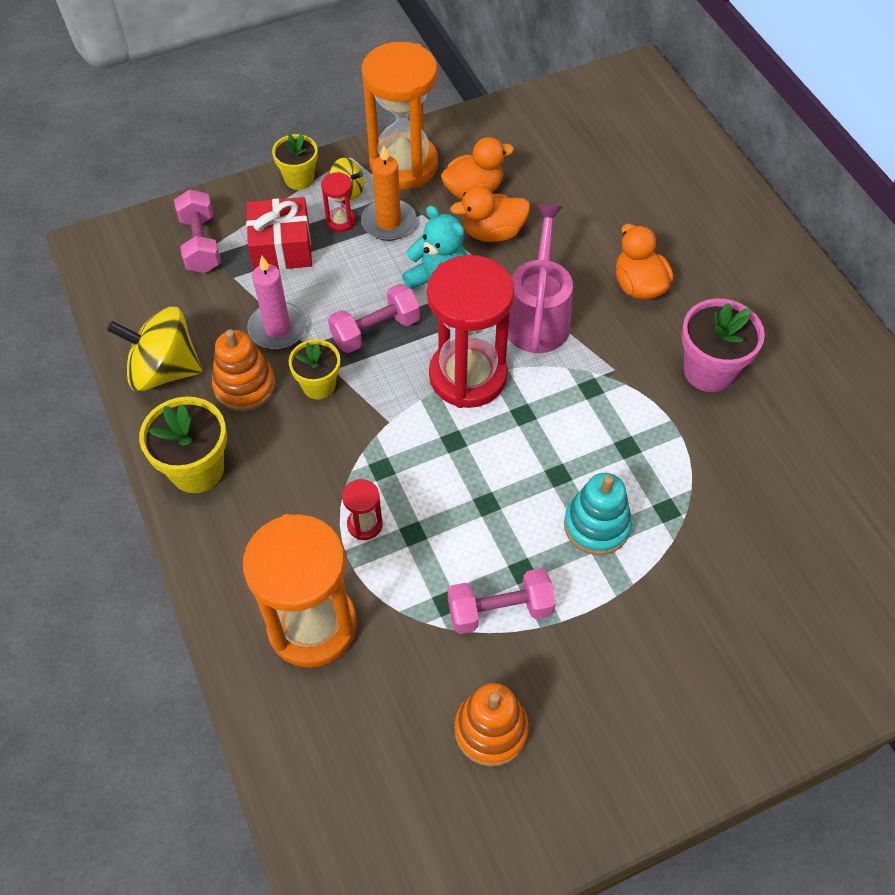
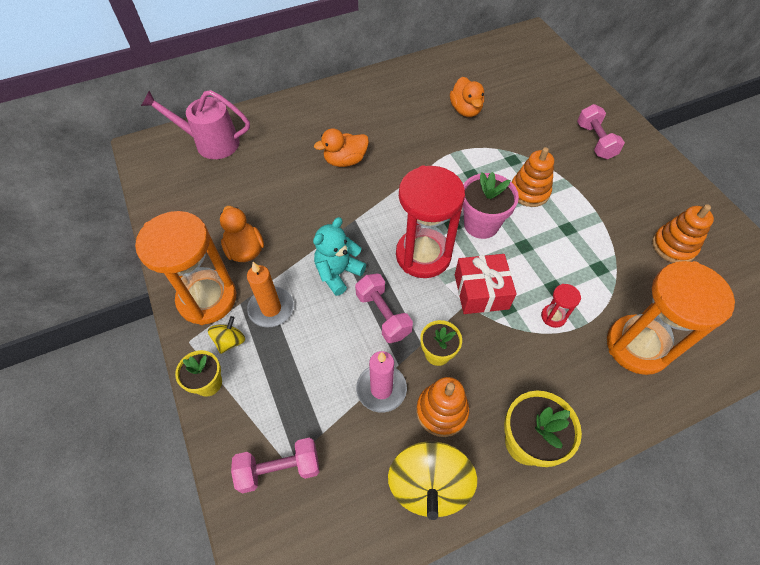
camera: 90 degrees left, 0 degrees up
(281, 247) = (290, 392): red gift -> red gift (481, 291)
(341, 221) = (265, 345): red hourglass -> none
(492, 232) = (290, 238): orange duck -> orange duck (465, 110)
(499, 610) = (597, 240): pink dumbbell -> pink dumbbell (595, 141)
(537, 316) = (370, 214): pink watering can -> pink watering can (210, 143)
(596, 526) = (529, 192): turquoise stacking toy -> orange stacking toy
(709, 371) = (413, 134): pink flower pot -> pink flower pot (481, 224)

